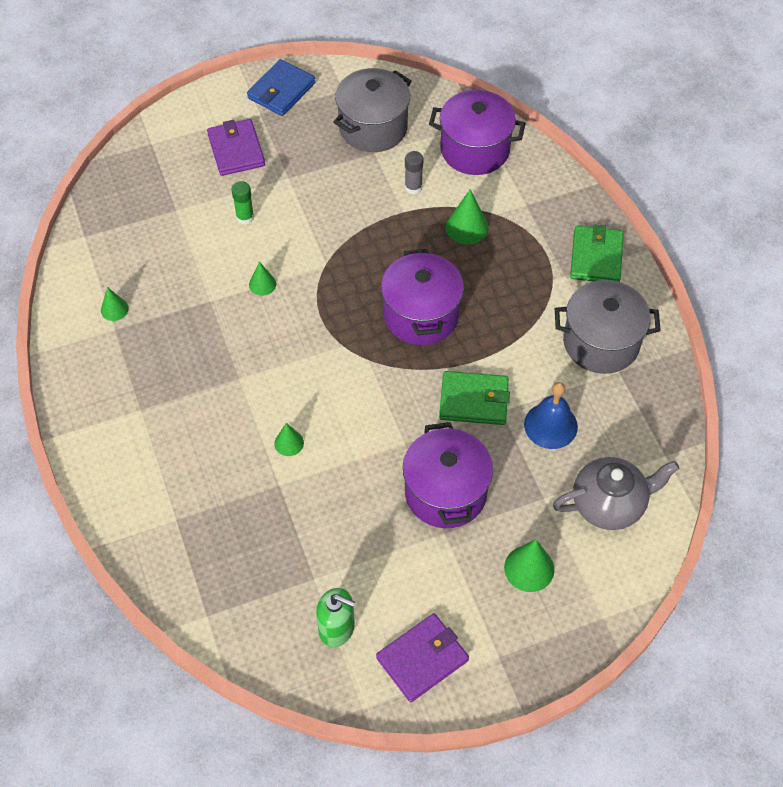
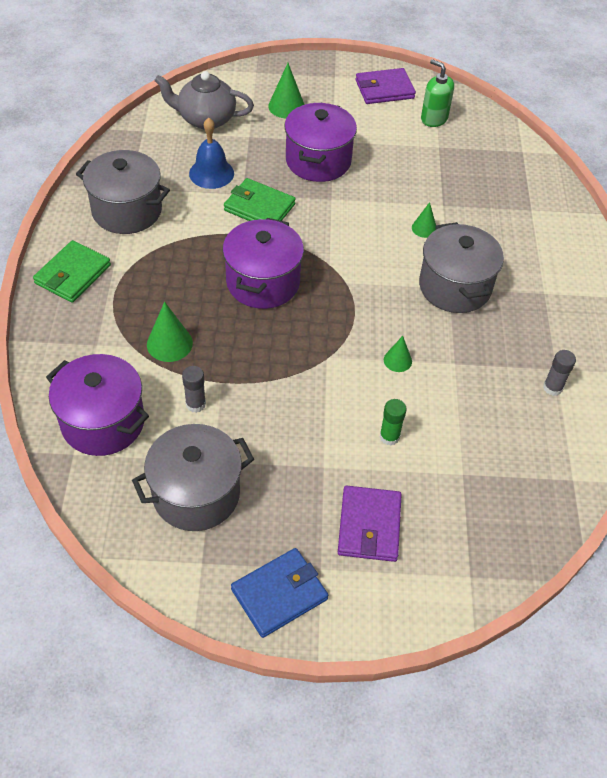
camera: 160 degrees left, 5 degrees down
(114, 309) = (552, 388): green cone -> grey glue stick
(233, 381) = (455, 287): none -> grey pot

